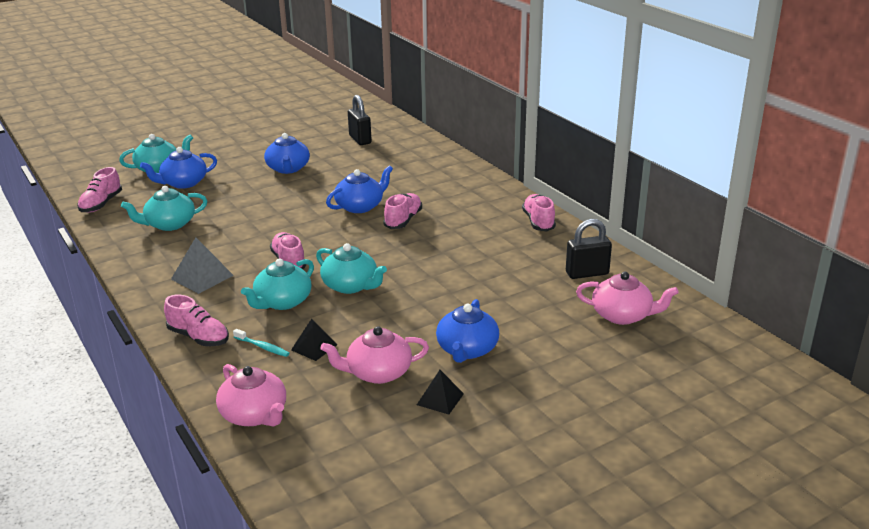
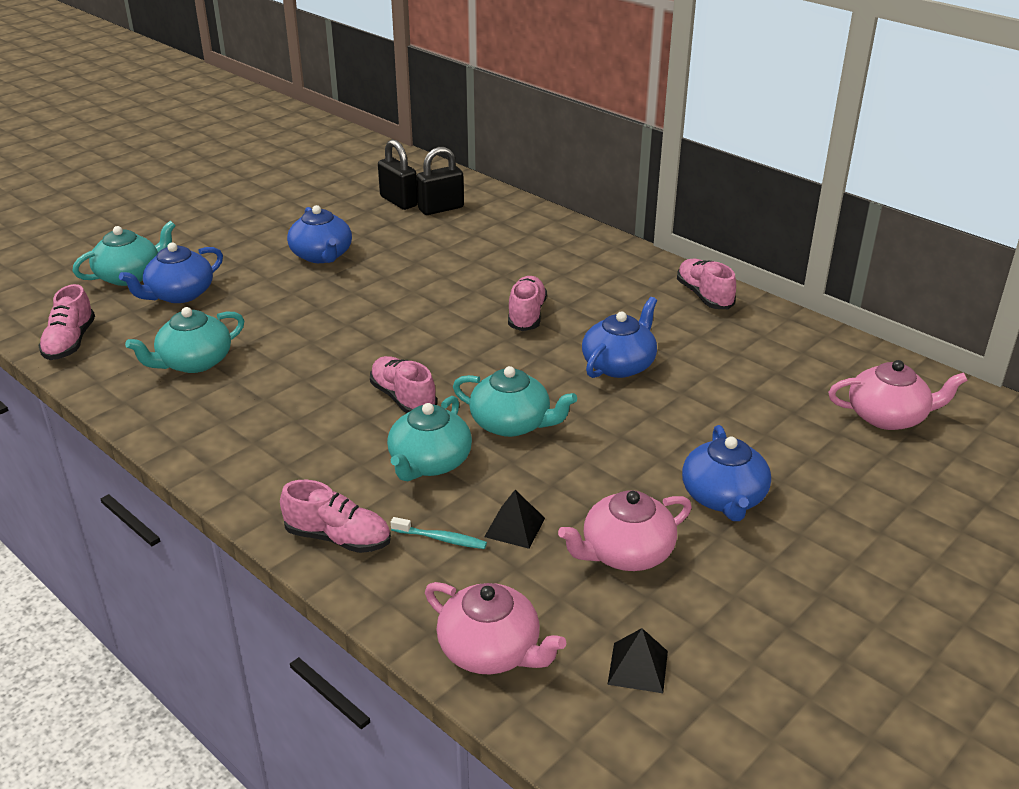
camera: 15 degrees left, 5 degrees up
(202, 277) = (290, 440): grey pyramid -> none
(360, 206) = (456, 301): blue teapot -> blue teapot (619, 365)
(440, 399) = (732, 579): black pyramid -> black pyramid (637, 667)
(587, 273) = (808, 362): black padlock -> black padlock (441, 208)

